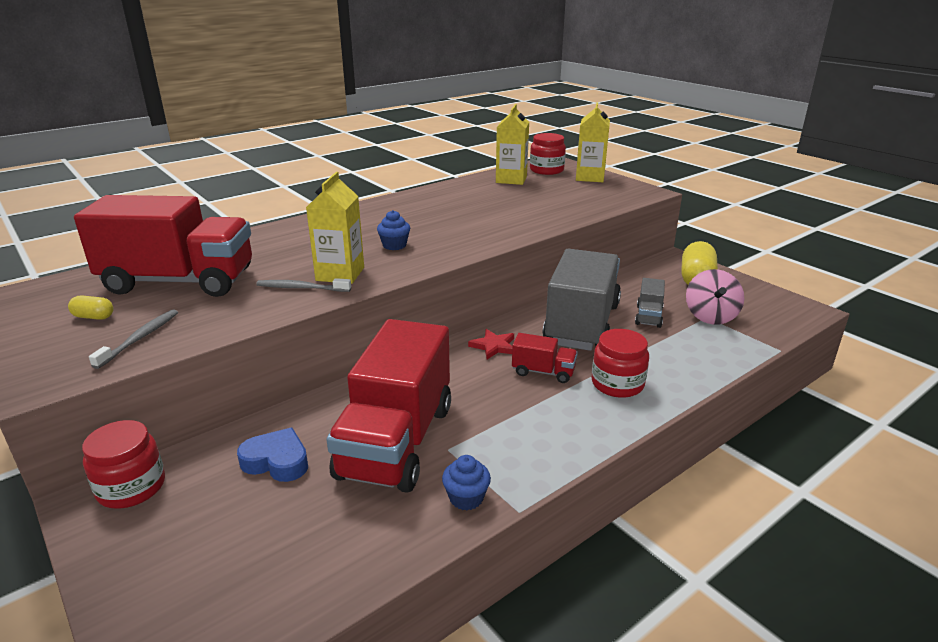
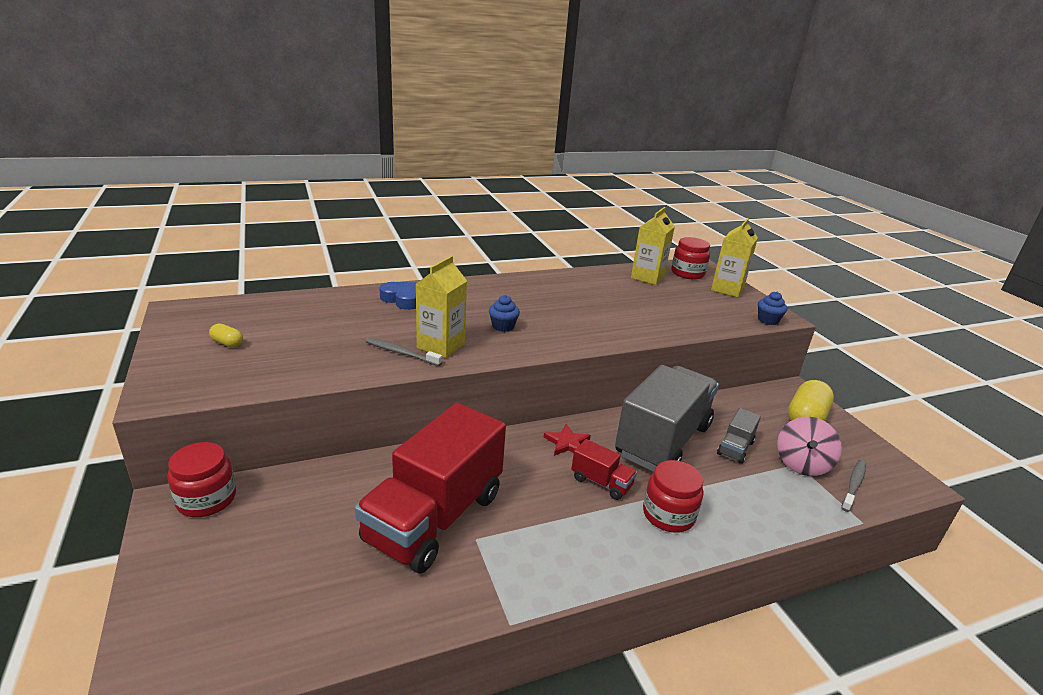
camera: 15 degrees right, 0 degrees up
(140, 338) = (250, 372): grey toothbrush -> grey toothbrush (853, 485)
(179, 281) = (308, 324): red truck -> none
(277, 461) = (327, 508): blue heart -> blue heart (402, 299)
(466, 498) = (468, 594): blue cupcake -> blue cupcake (768, 320)

